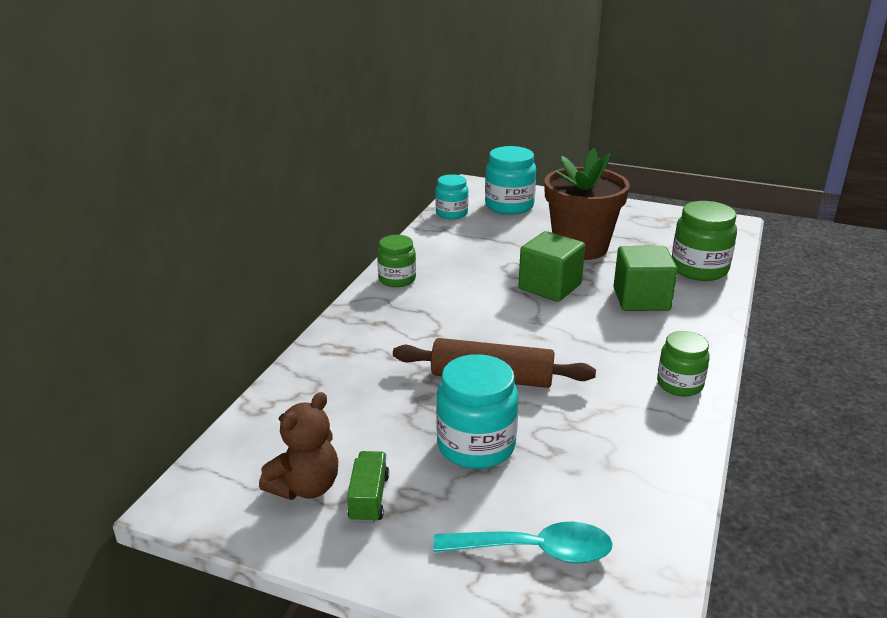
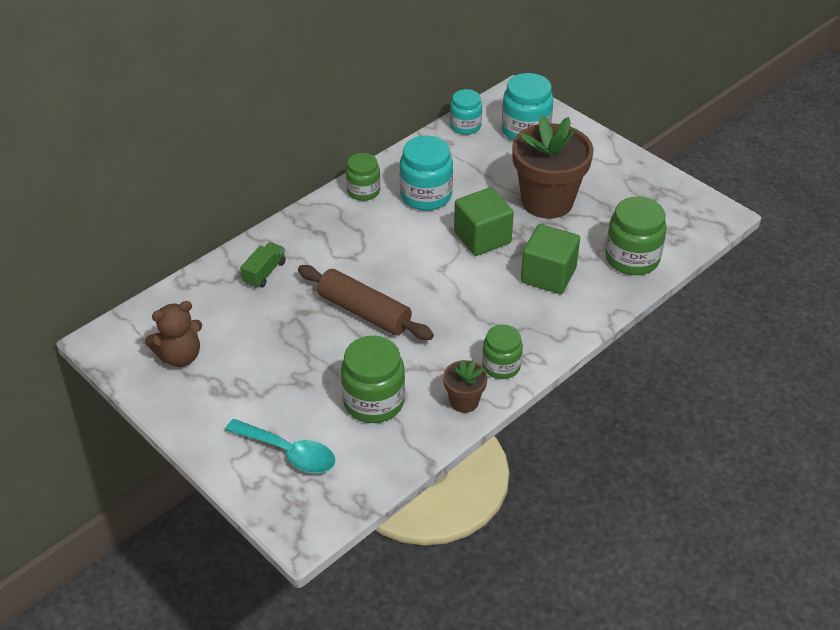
camera: 25 degrees right, 15 degrees up
(369, 498) = (213, 379): green truck -> green truck (264, 273)
(476, 446) = (309, 365): turquoise jar -> turquoise jar (426, 196)
(583, 460) = (374, 401): none -> green jar
(678, 428) = (464, 401): none -> brown flower pot

